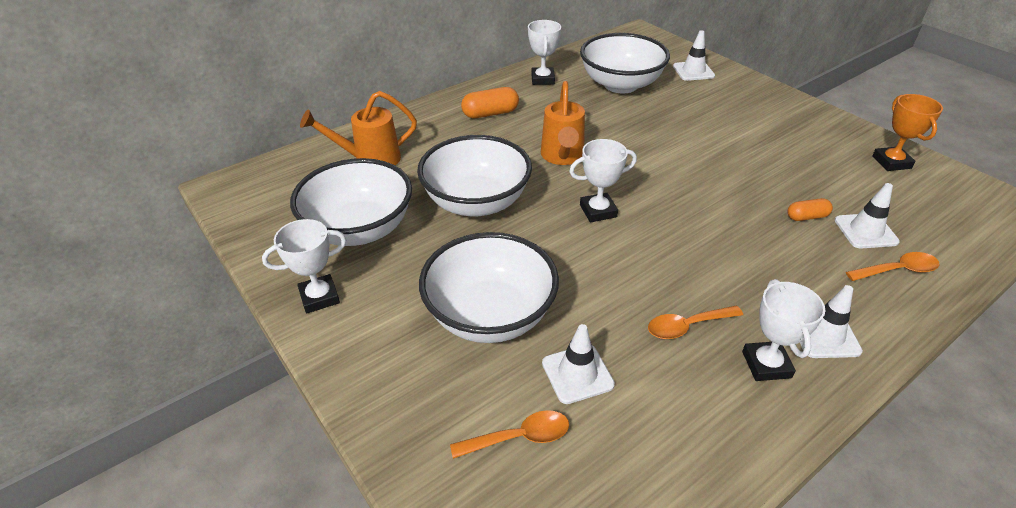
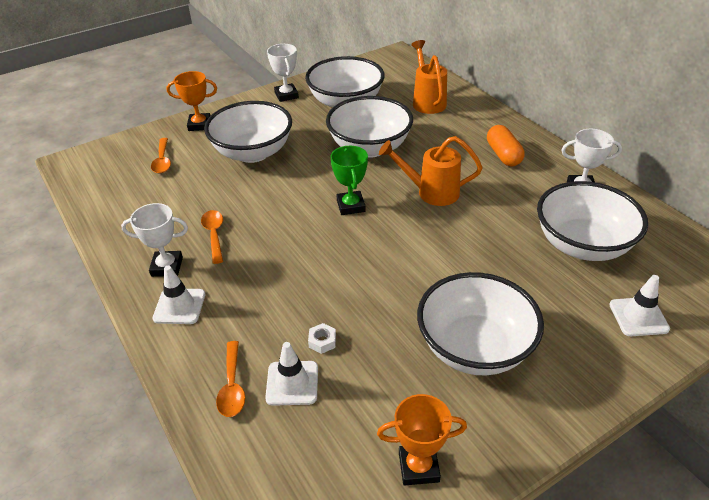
camera: 95 degrees right, 0 degrees up
(401, 405) = (199, 125): none -> orange trophy
(577, 374) = (194, 183): white traffic cone -> none
(598, 211) = (351, 206): white trophy -> green trophy
(763, 137) = (474, 348): none -> white bowl
(806, 217) = (322, 341): orange capsule -> white nut

